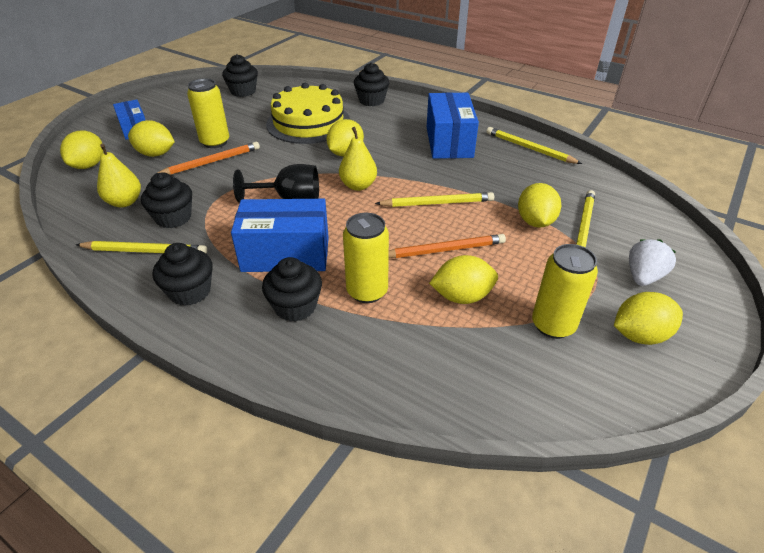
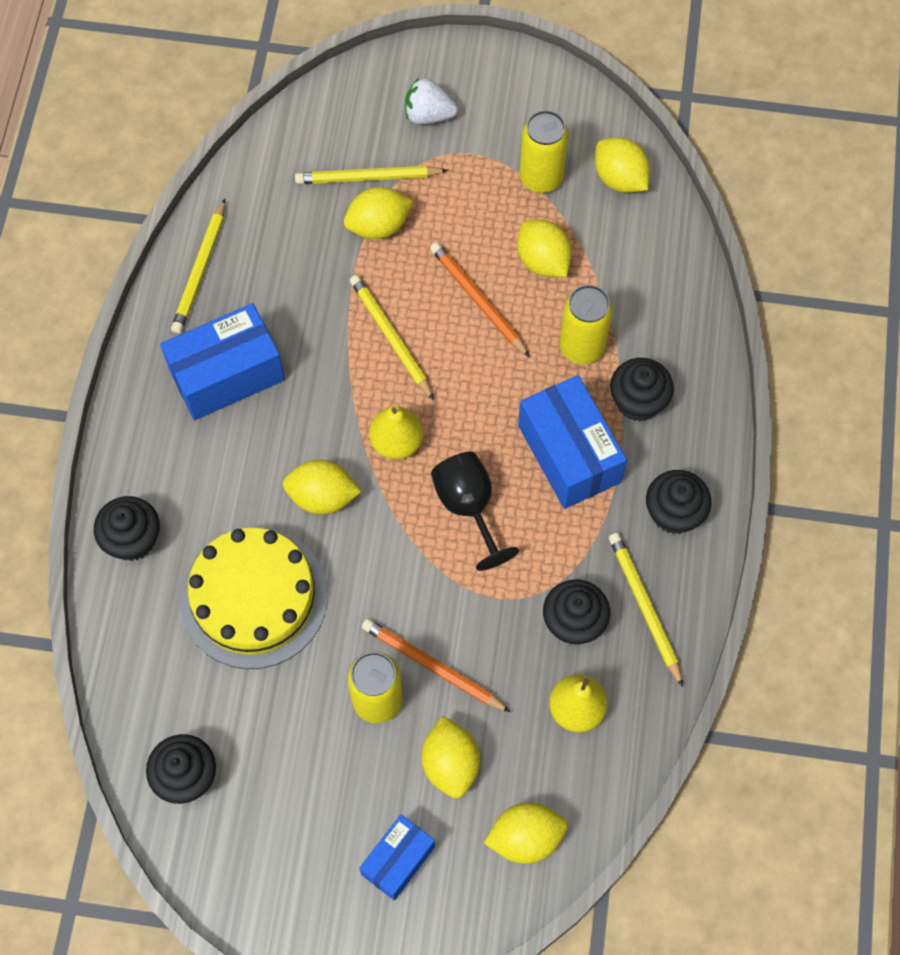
camera: 115 degrees left, 25 degrees up
(639, 335) = (517, 111): yellow lemon -> yellow lemon (620, 179)

